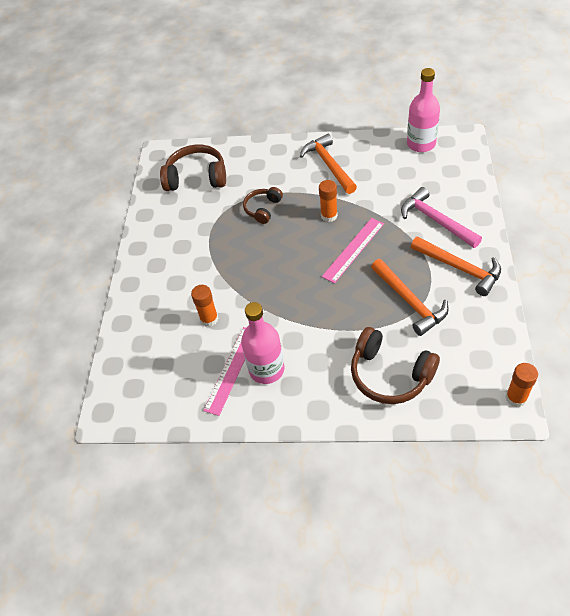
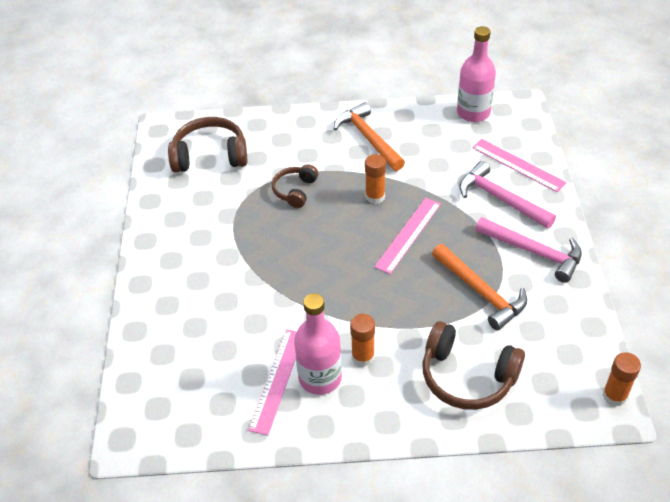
camera: 10 degrees left, 5 degrees down
(209, 319) = (243, 321): orange glue stick -> orange glue stick (363, 356)
(454, 191) = (518, 165): none -> pink ruler
(460, 268) = (534, 252): orange hammer -> pink hammer

